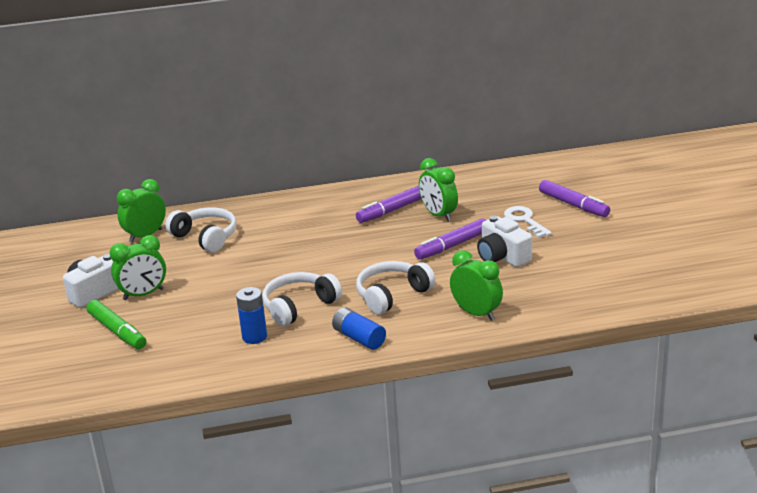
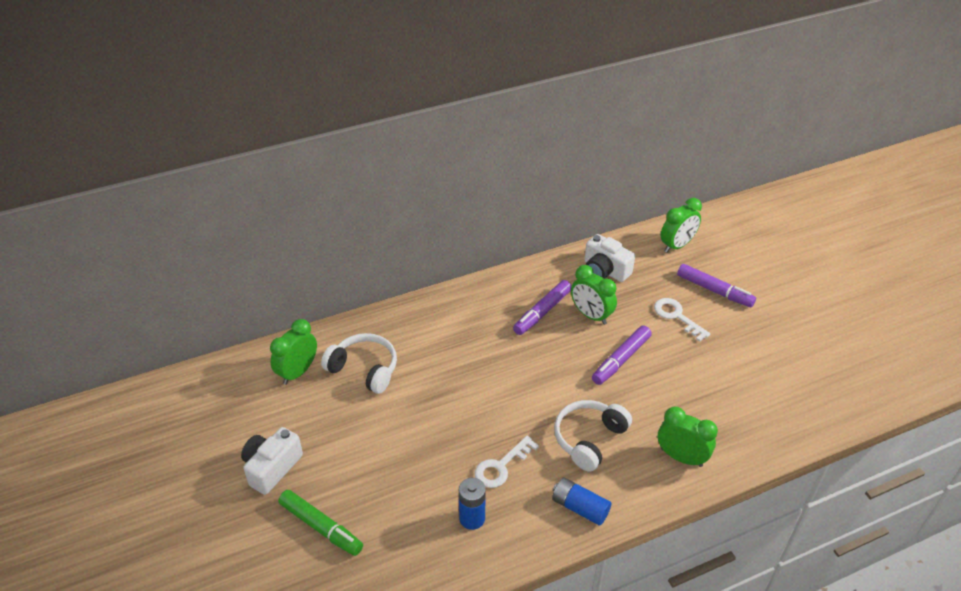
camera: 15 degrees left, 15 degrees up
(143, 294) = (328, 465): green clock -> green clock (677, 245)
(299, 306) = (501, 466): white headphones -> white key
(502, 257) = (675, 371): white camera -> white camera (605, 270)

